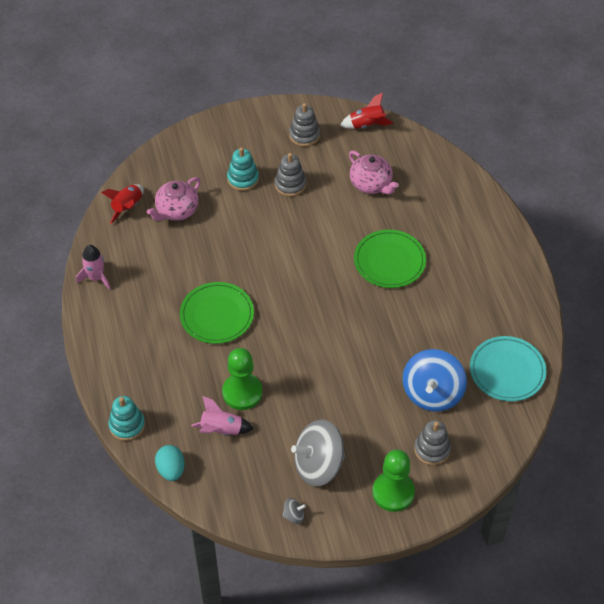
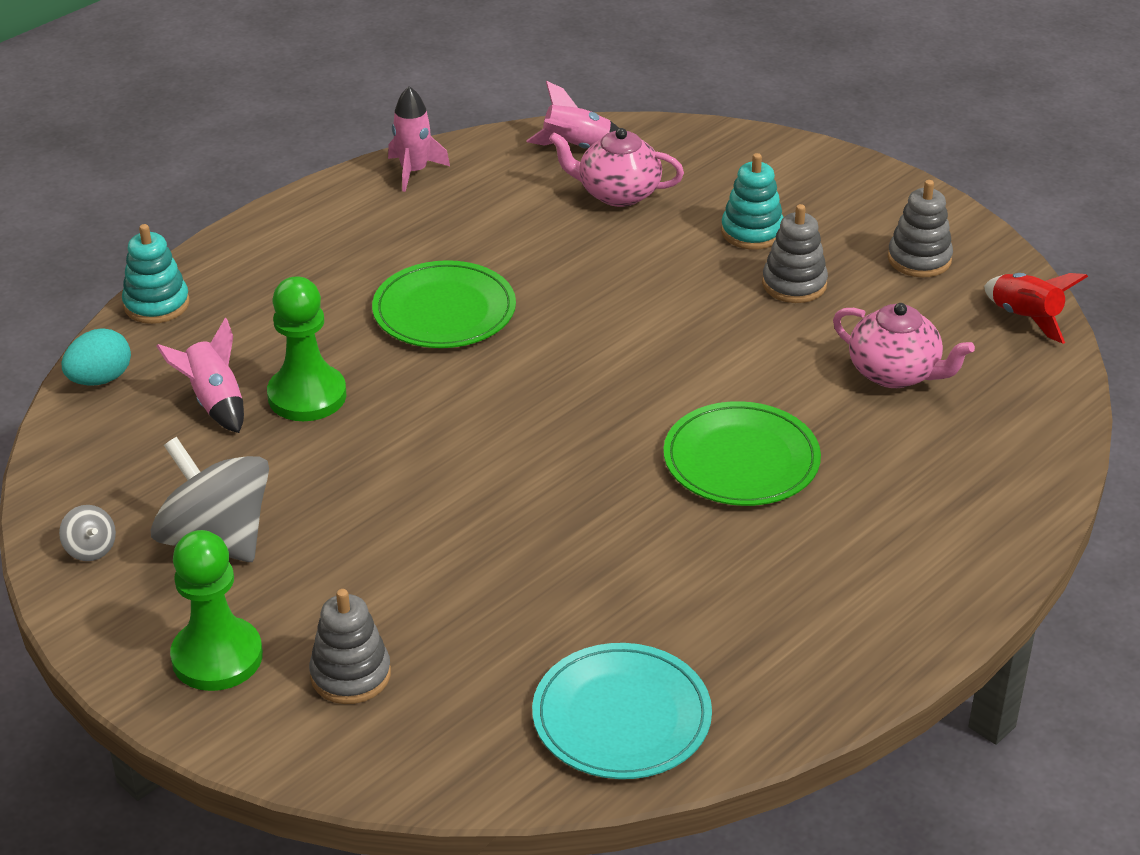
camera: 60 degrees right, 15 degrees down
(127, 207) = (577, 148): red rocket -> pink rocket
(371, 184) = (895, 373): pink teapot -> pink teapot turned 75 degrees counterclockwise
(432, 393) = (482, 627): blue spinning top -> none

